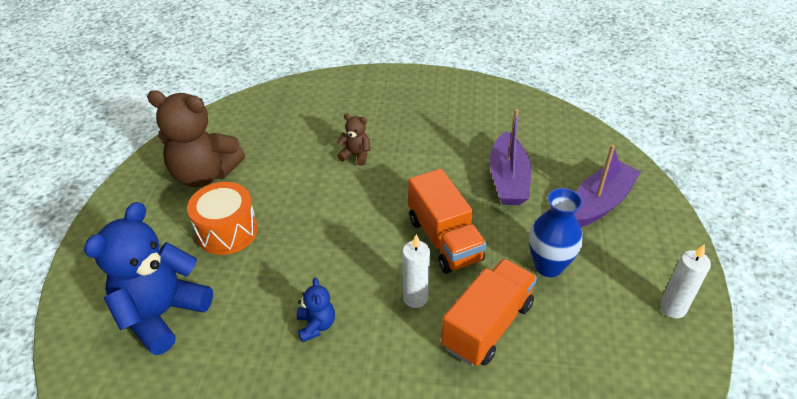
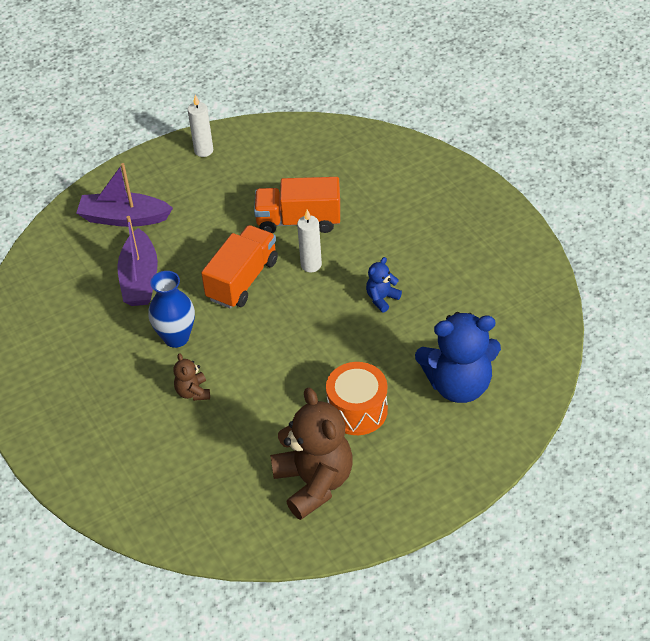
camera: 125 degrees left, 5 degrees up
(508, 179) = (140, 279): purple boat -> purple boat turned 120 degrees clockwise
(548, 266) = (218, 216): blue vase -> blue vase (176, 337)

